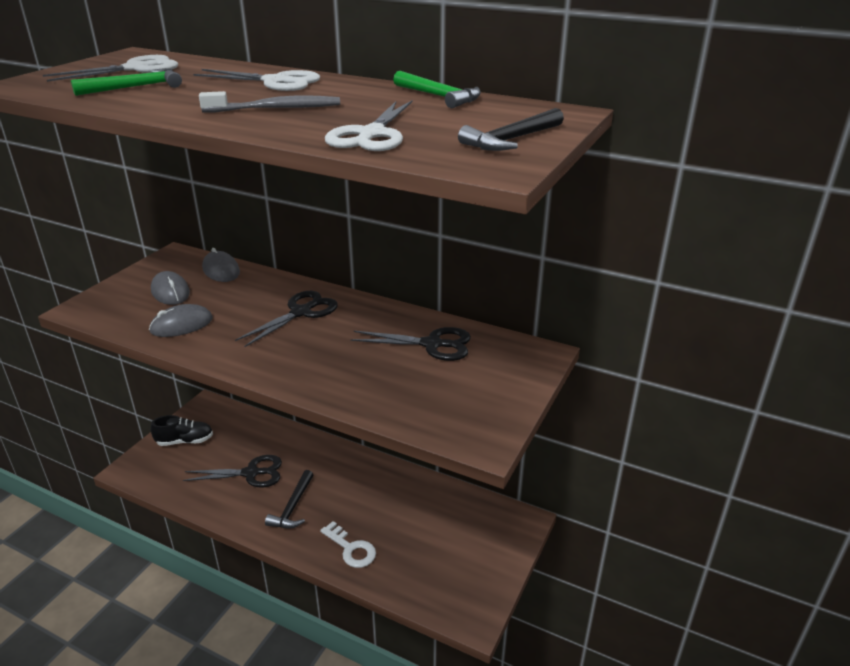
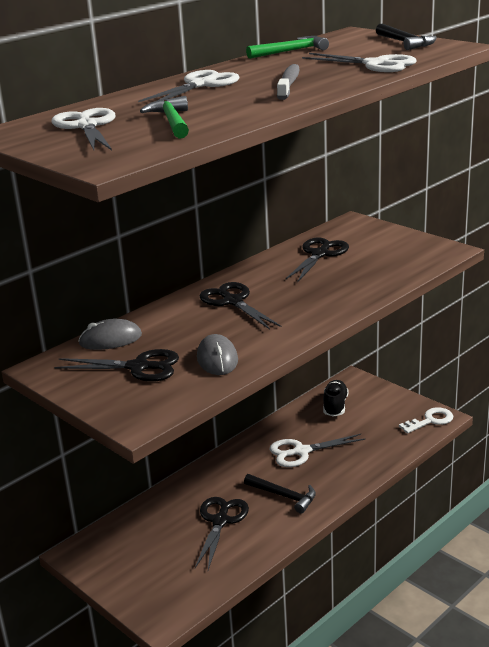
camera: 70 degrees left, 5 degrees down
(170, 292) = (138, 367): grey mouse -> black scissors
(185, 441) = (136, 571): black shoe -> black shoe (335, 406)
(351, 549) = (350, 466): white key -> white key (430, 420)
(368, 505) = (301, 452): none -> white scissors

